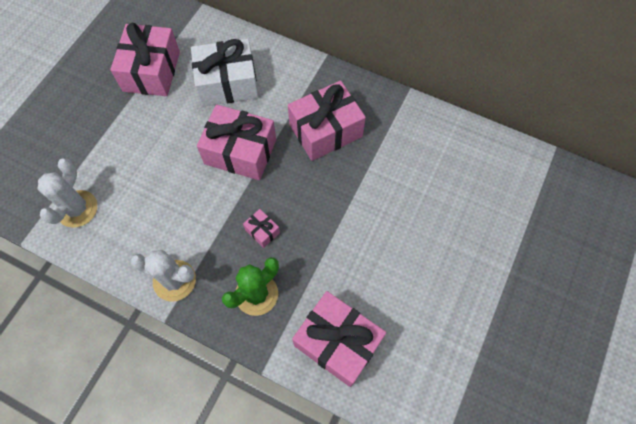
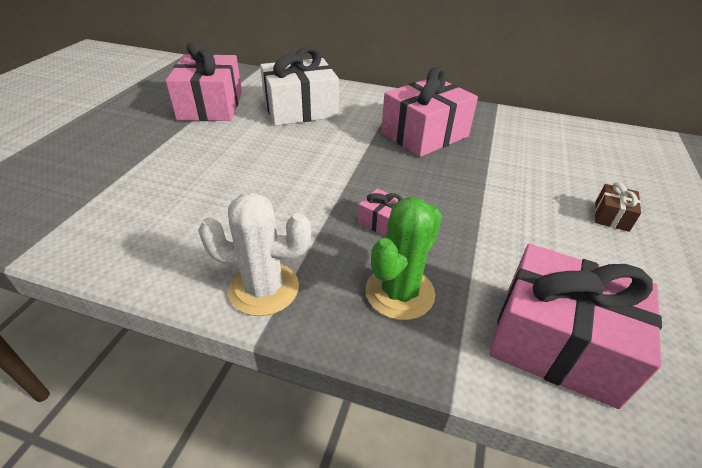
camera: 10 degrees left, 25 degrees down
(77, 209) = (106, 221): white cactus -> none
(240, 151) = (330, 155): pink gift -> none
(432, 244) = (611, 216): none -> brown gift

